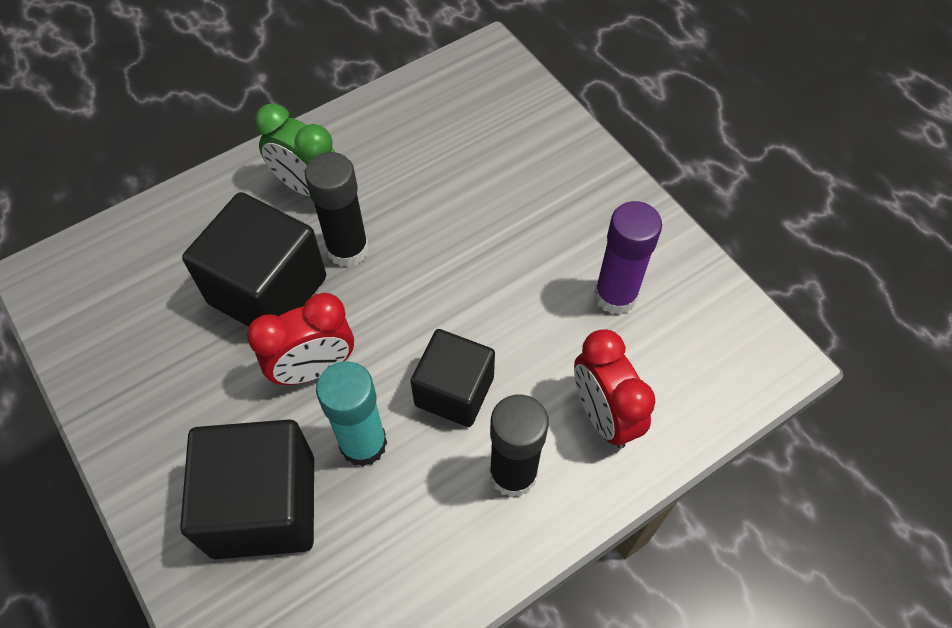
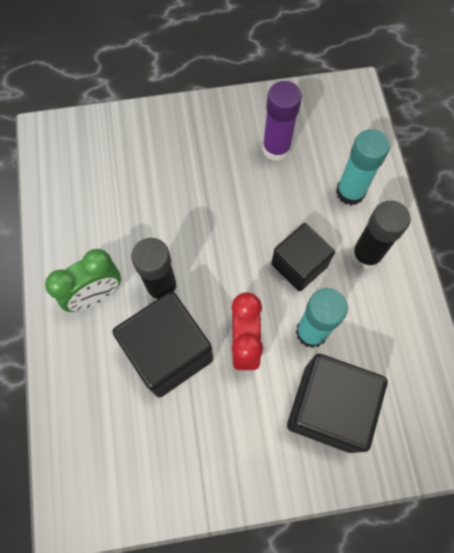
camera: 65 degrees left, 10 degrees up
(603, 415) = (350, 192): red clock -> turquoise glue stick

